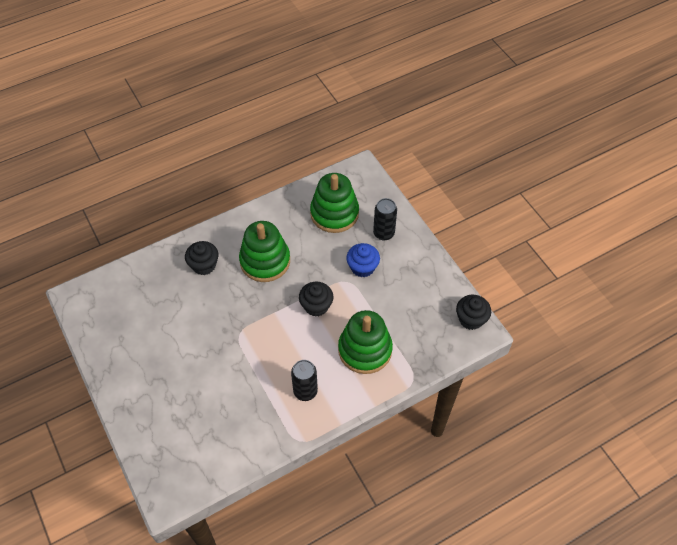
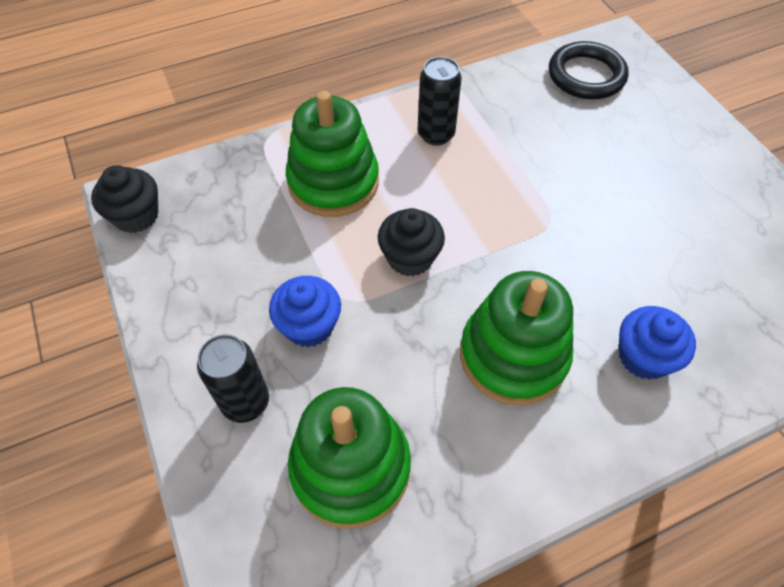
camera: 175 degrees left, 0 degrees up
(198, 455) = (586, 75): none -> black ring
(204, 265) = (643, 356): black cupcake -> blue cupcake

